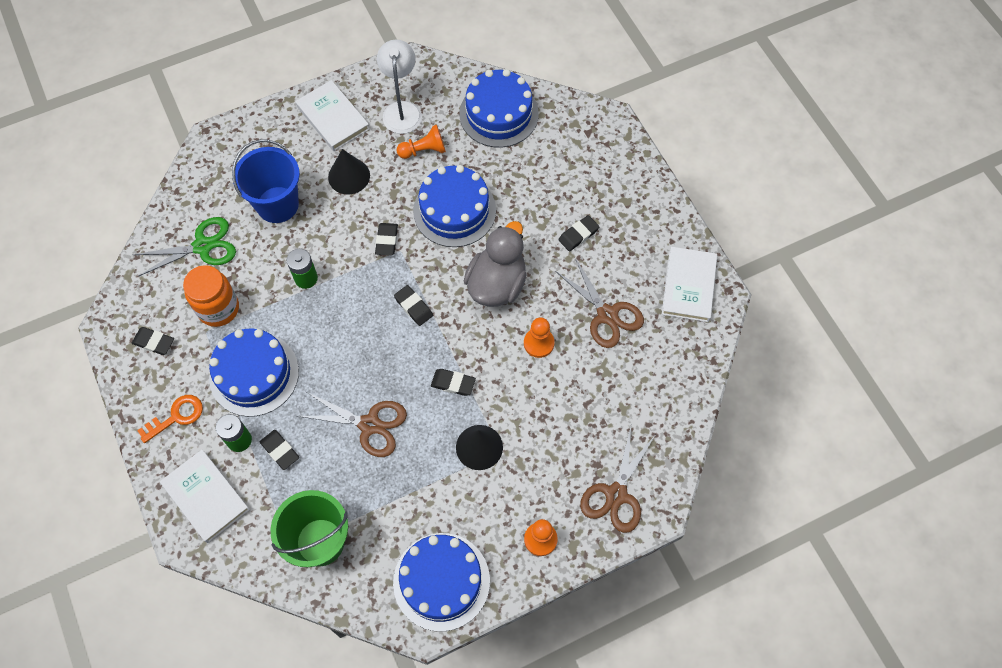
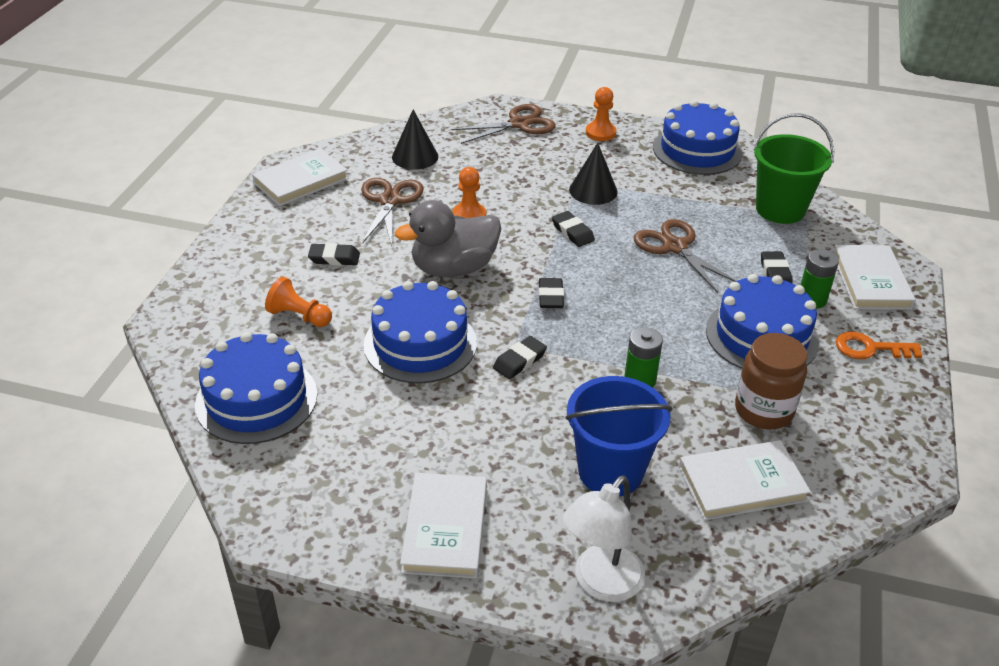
camera: 140 degrees left, 25 degrees down
(154, 342) = (863, 423): black eraser -> none
(202, 246) = (742, 484): green scissors -> white book
(218, 308) = (763, 410): orange jar -> brown jar
(349, 176) = (495, 447): black cone -> black cone (415, 156)
(402, 110) = (352, 478): white lamp -> white lamp (600, 583)
(424, 150) = (382, 417): orange pawn -> orange pawn (299, 316)

